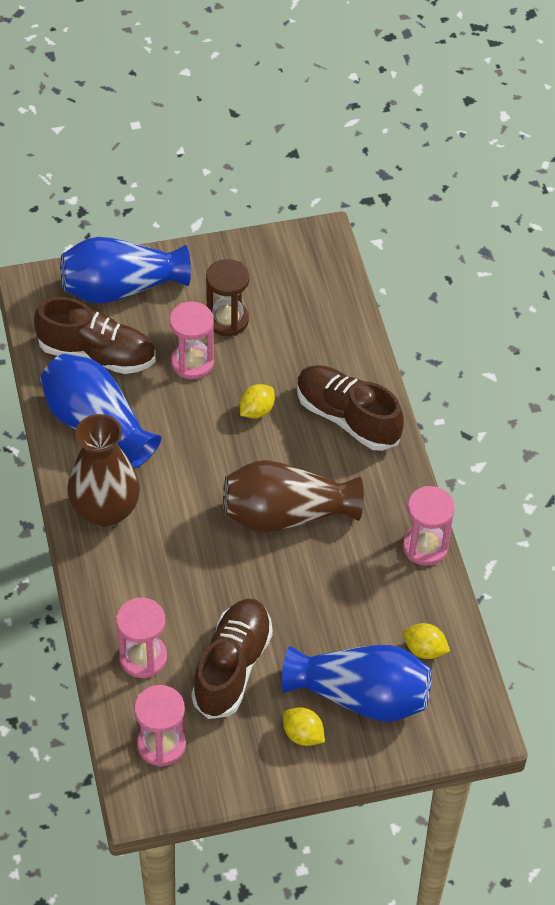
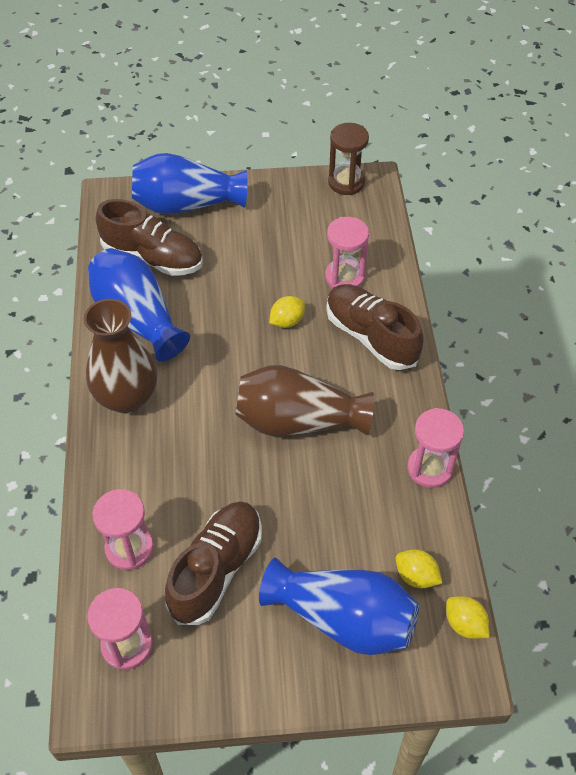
camera: 10 degrees right, 0 degrees up
(192, 362) = (236, 273): pink hourglass -> pink hourglass (344, 277)
(227, 320) = (275, 240): brown hourglass -> brown hourglass (346, 182)
(303, 735) = (275, 654): yellow lemon -> yellow lemon (464, 624)

